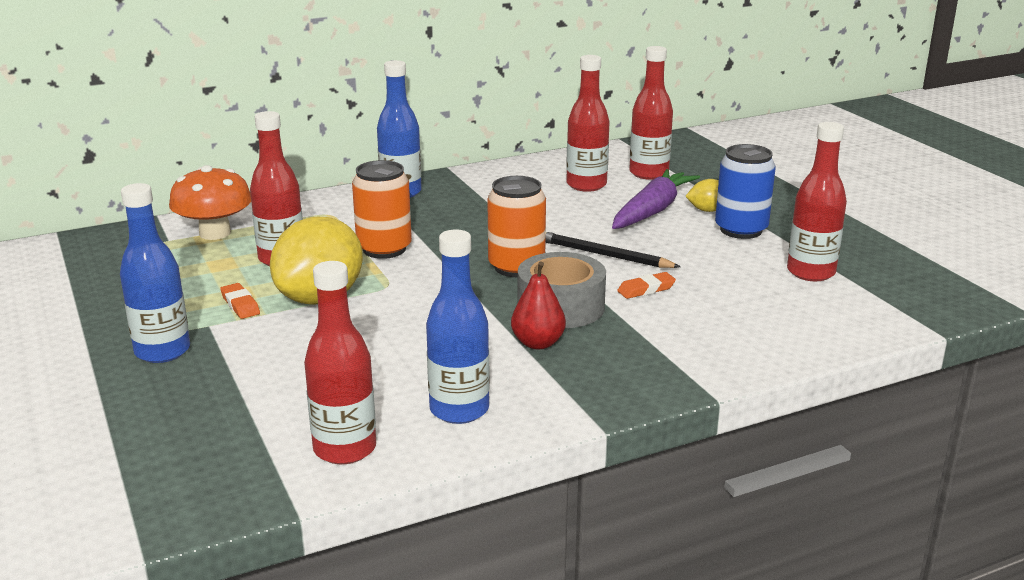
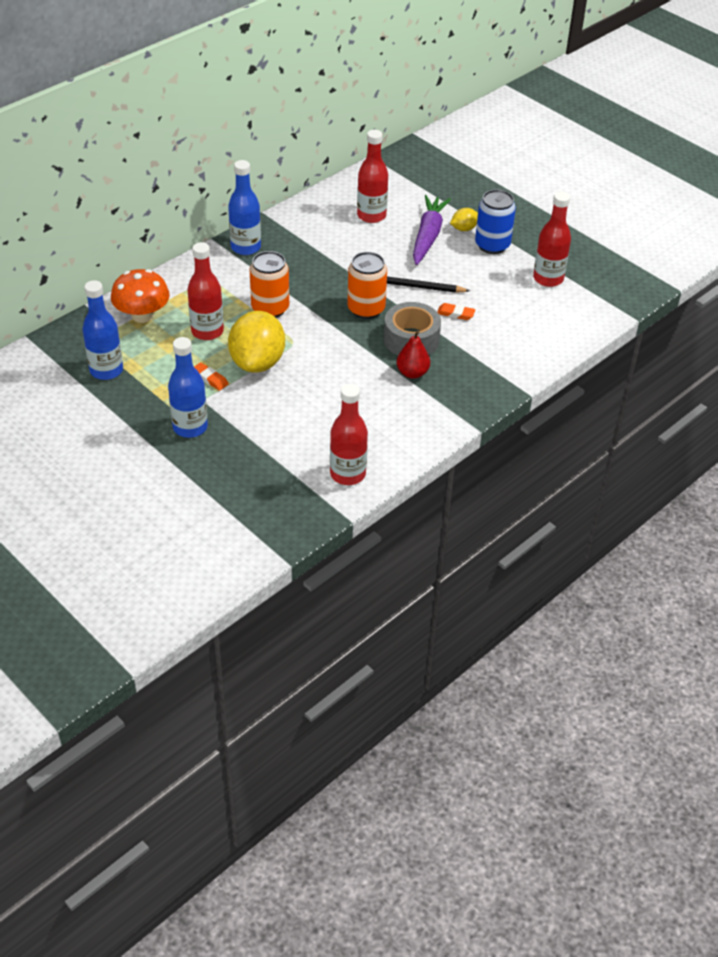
camera: 20 degrees left, 20 degrees up
(459, 410) = (394, 433): blue bottle -> blue bottle (106, 370)
(646, 289) = (455, 314): orange eraser -> orange eraser turned 60 degrees clockwise
(648, 173) = (408, 194): red bottle -> none

